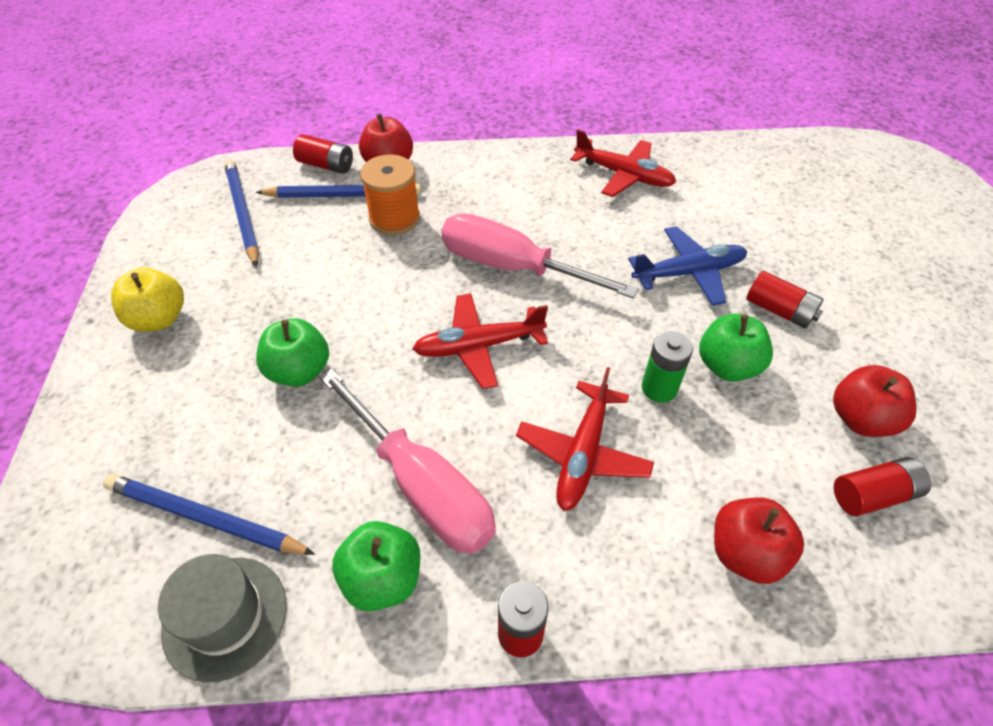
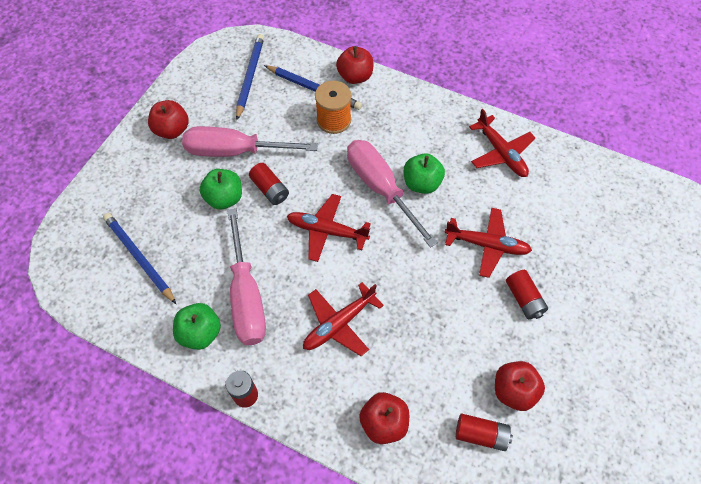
camera: 30 degrees right, 10 degrees up
(159, 319) = (172, 130): yellow apple -> red apple
(225, 617) = (124, 311): grey hat -> none
(278, 306) = (236, 151): none -> pink screwdriver
(326, 165) = (317, 61): red battery -> red battery (270, 189)
(659, 388) = (409, 309): green battery -> none
(688, 273) = (486, 245): blue plane -> red plane
(727, 366) = (460, 317): green apple -> green apple (421, 183)

